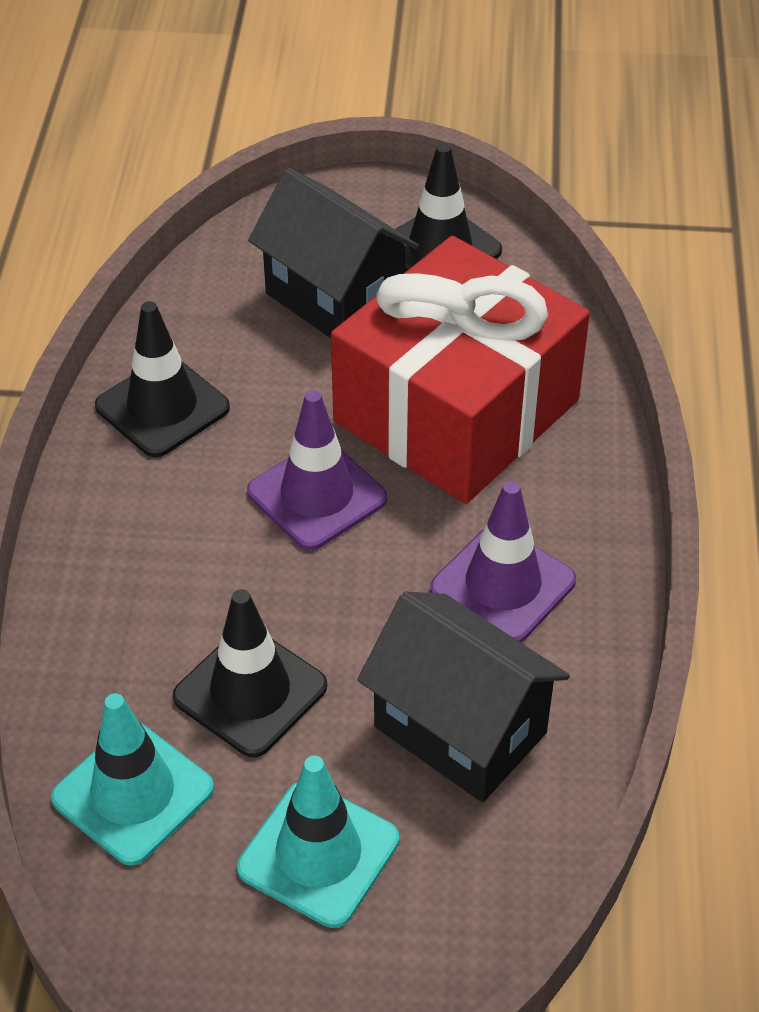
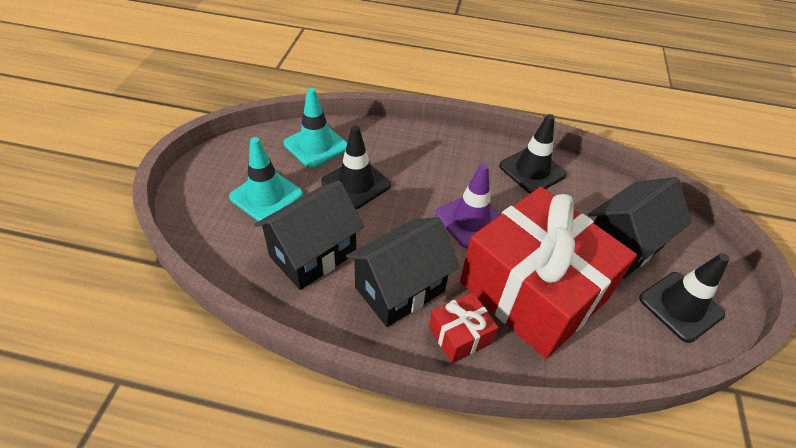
camera: 95 degrees right, 0 degrees up
(503, 585) = (400, 289): purple traffic cone -> black house
(568, 499) = (460, 335): none -> red gift

